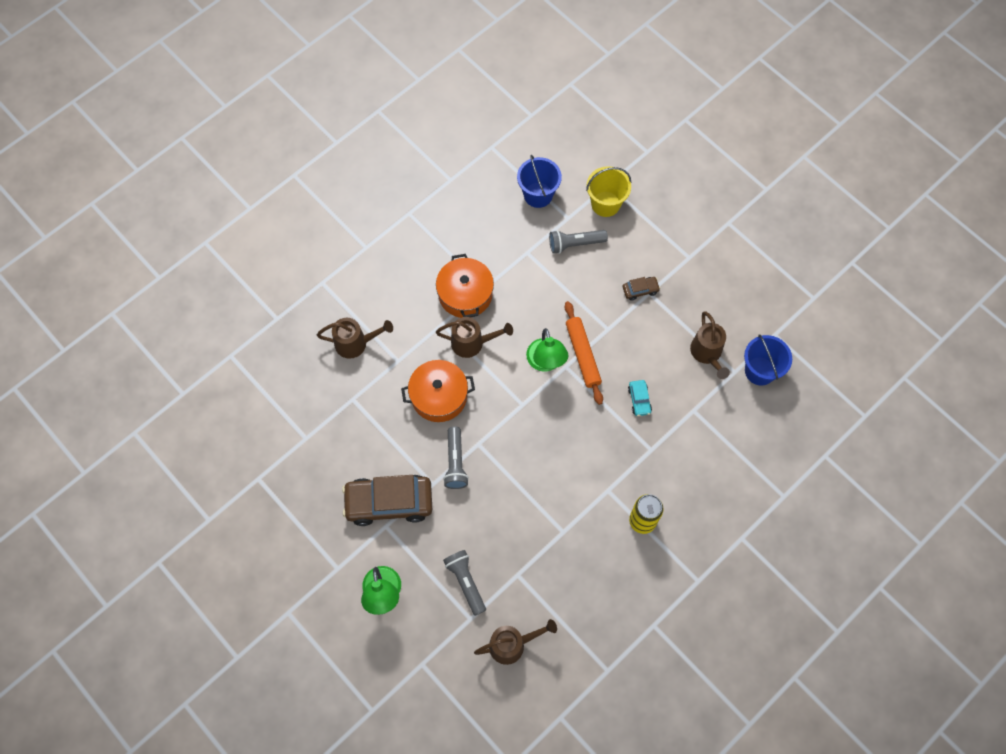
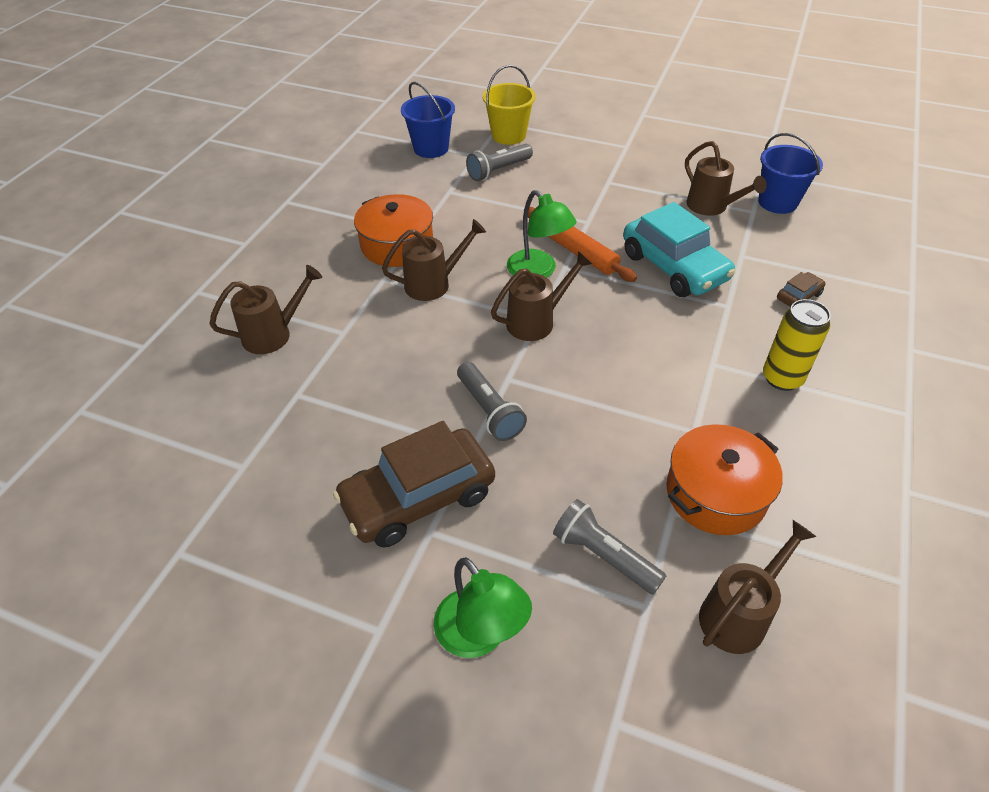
camera: 25 degrees left, 20 degrees down
(439, 396) = (421, 348): orange pot -> orange pot (715, 493)
(520, 406) = (536, 321): none -> brown watering can
(639, 400) = (674, 267): turquoise car -> turquoise car, size x2.29
(640, 290) = (597, 182): brown car -> brown car (798, 296)

